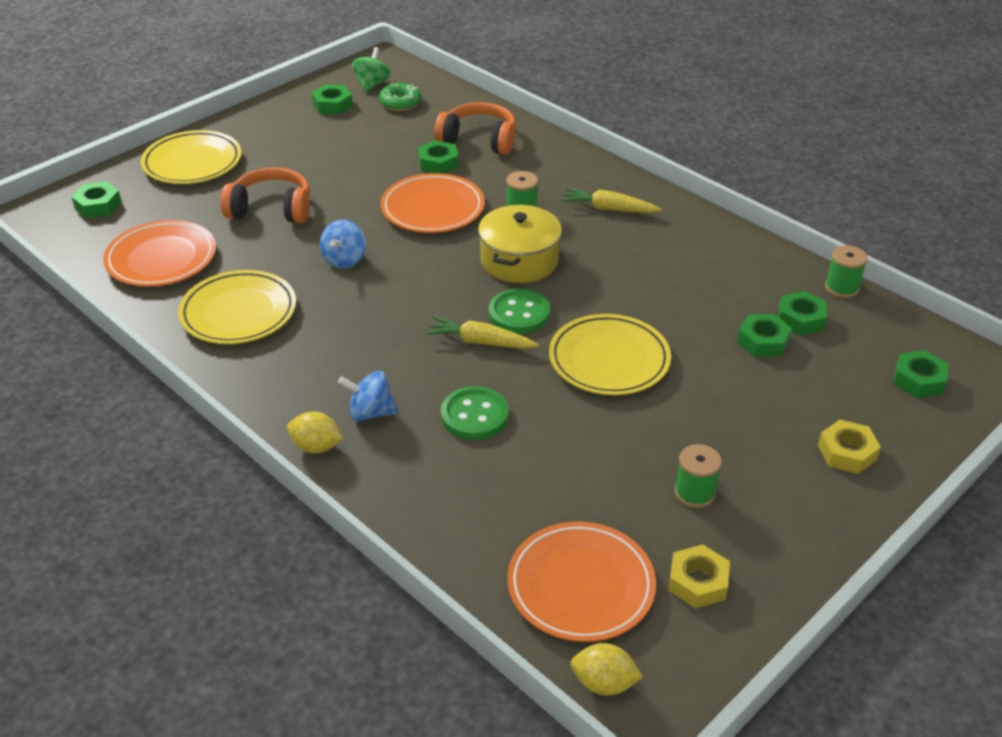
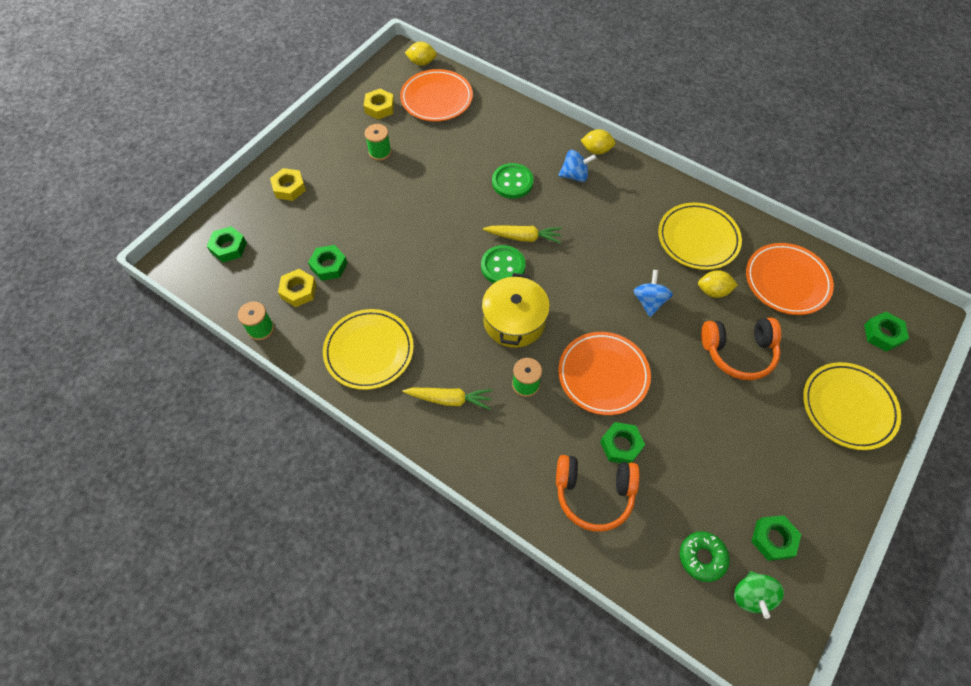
camera: 170 degrees right, 20 degrees up
(259, 260) = (713, 291): none -> yellow lemon
(609, 360) = (435, 235): yellow plate -> yellow plate (369, 351)
(801, 319) = (298, 291): green nut -> yellow nut

